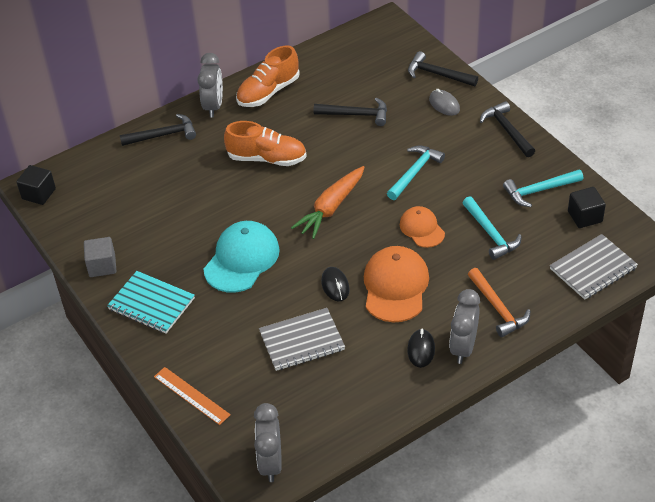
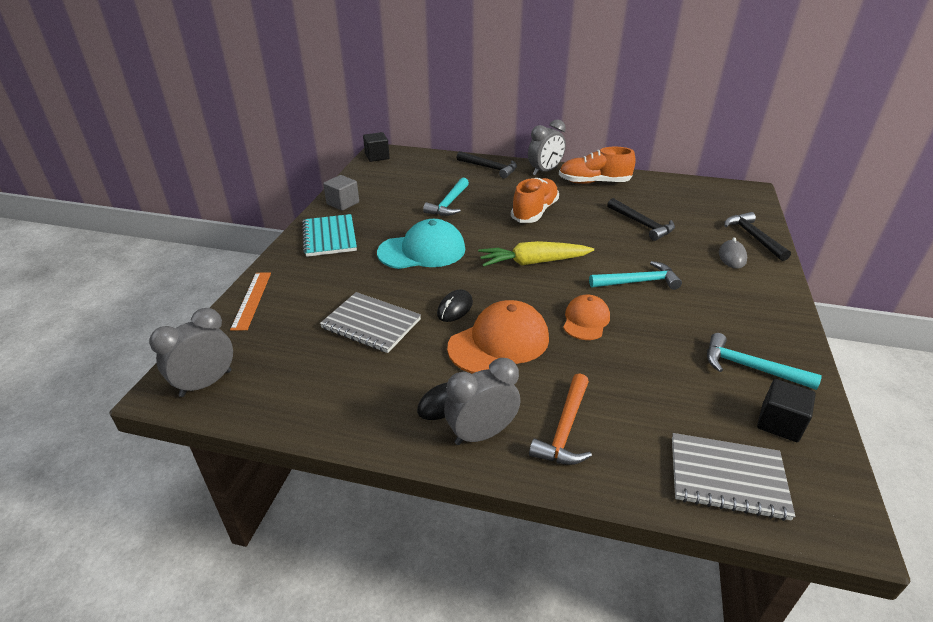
camera: 45 degrees right, 10 degrees down
(267, 158) = (534, 212): orange shoe -> orange shoe turned 120 degrees counterclockwise
(331, 208) = (533, 262): orange carrot -> yellow carrot
(491, 234) = (647, 366): turquoise hammer -> turquoise hammer (449, 204)
(507, 130) = (775, 305): black hammer -> none

